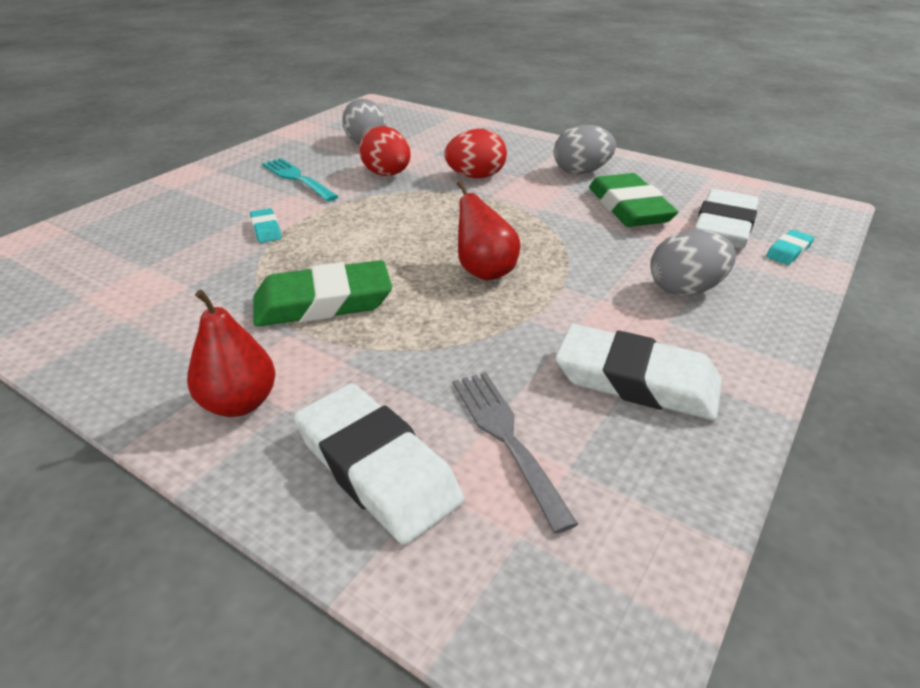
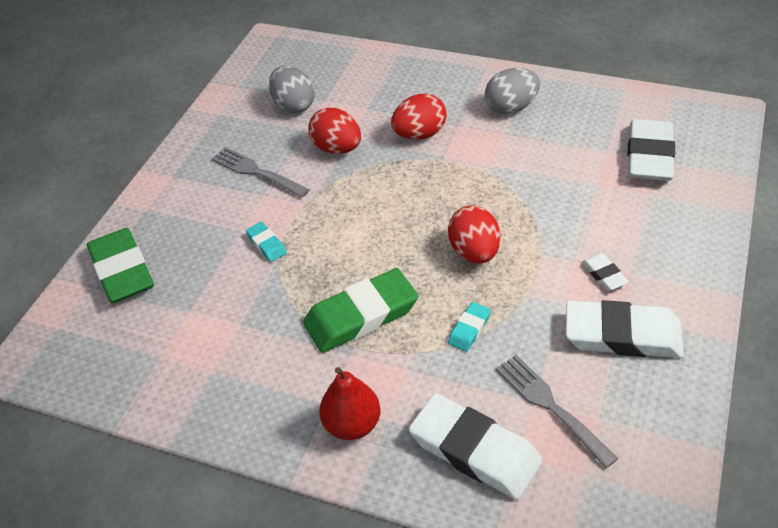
camera: 10 degrees left, 10 degrees up
(297, 178) = (256, 172): turquoise fork -> grey fork
(484, 271) = (474, 252): red pear -> red egg
(629, 208) = (566, 148): green eraser -> green eraser (122, 270)
(633, 317) = (604, 275): none -> white eraser
(685, 289) = (635, 236): grey egg -> none
(788, 251) = (705, 174): turquoise eraser -> turquoise eraser (469, 329)

